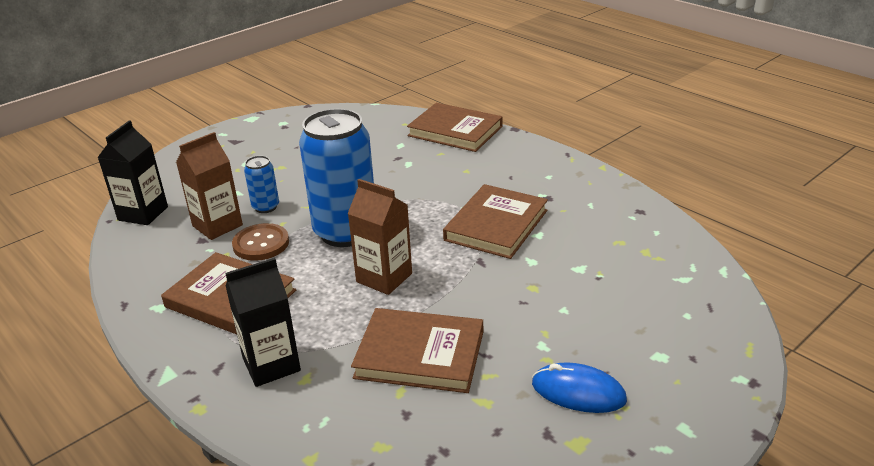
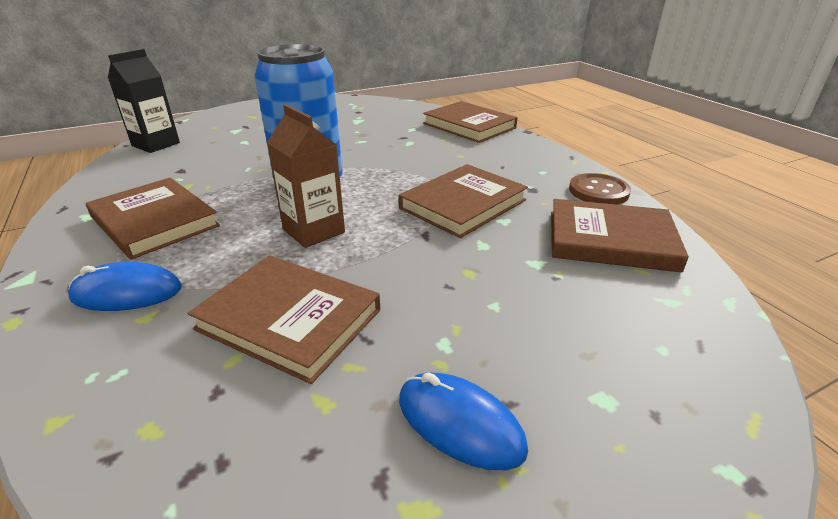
camera: 15 degrees right, 0 degrees up
(217, 225) = (204, 162): brown carton -> none
(261, 244) = (226, 182): brown button -> brown button (598, 191)
(265, 207) = (257, 155): blue can -> none
(271, 365) = (127, 293): black carton -> blue mouse
(628, 236) = (610, 240): none -> brown book

